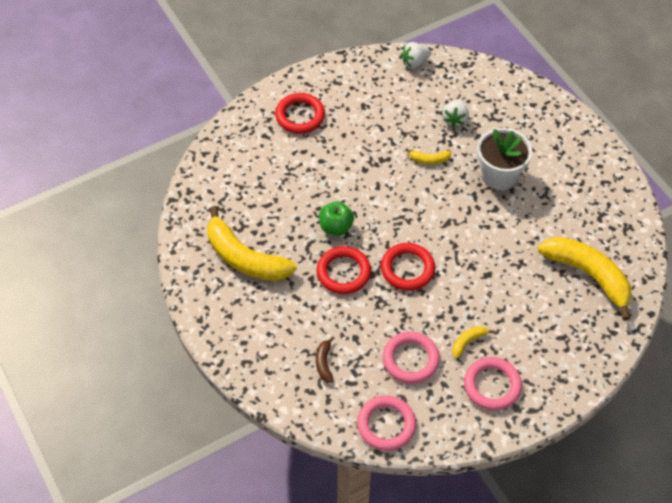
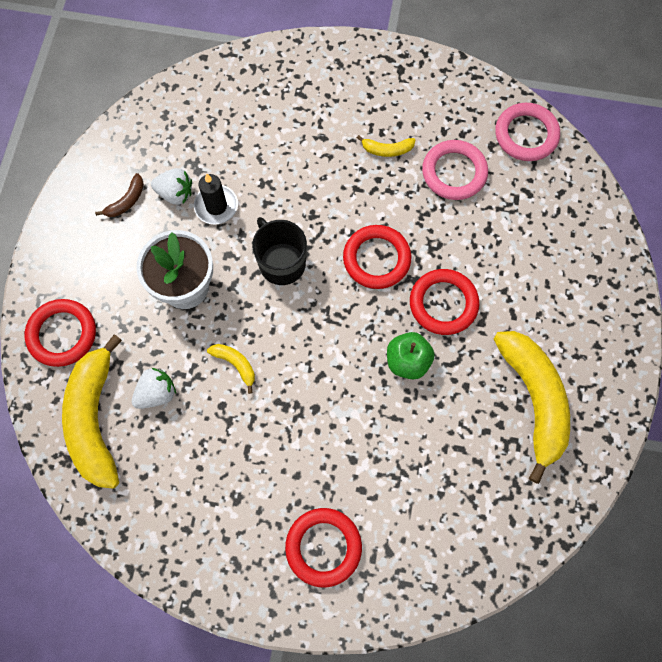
camera: 140 degrees left, 15 degrees up
(324, 363) = (537, 227): brown banana -> brown banana (126, 201)
(415, 62) = (118, 514): white strawberry -> white strawberry (175, 193)
(460, 226) = (281, 263): none -> black mug
(492, 385) = (403, 100): pink ring -> none
(532, 229) = (216, 206): none -> black candle
(535, 110) = (62, 334): none -> red ring
(588, 275) = (217, 126): yellow banana -> yellow banana (95, 419)

